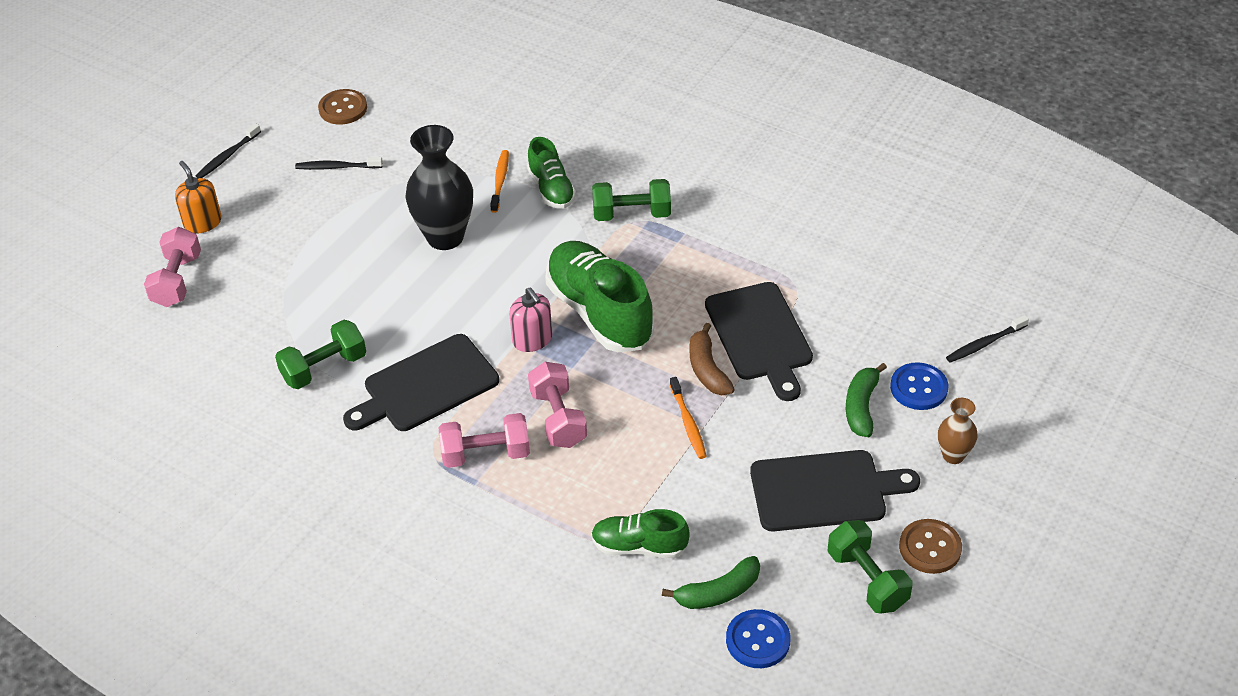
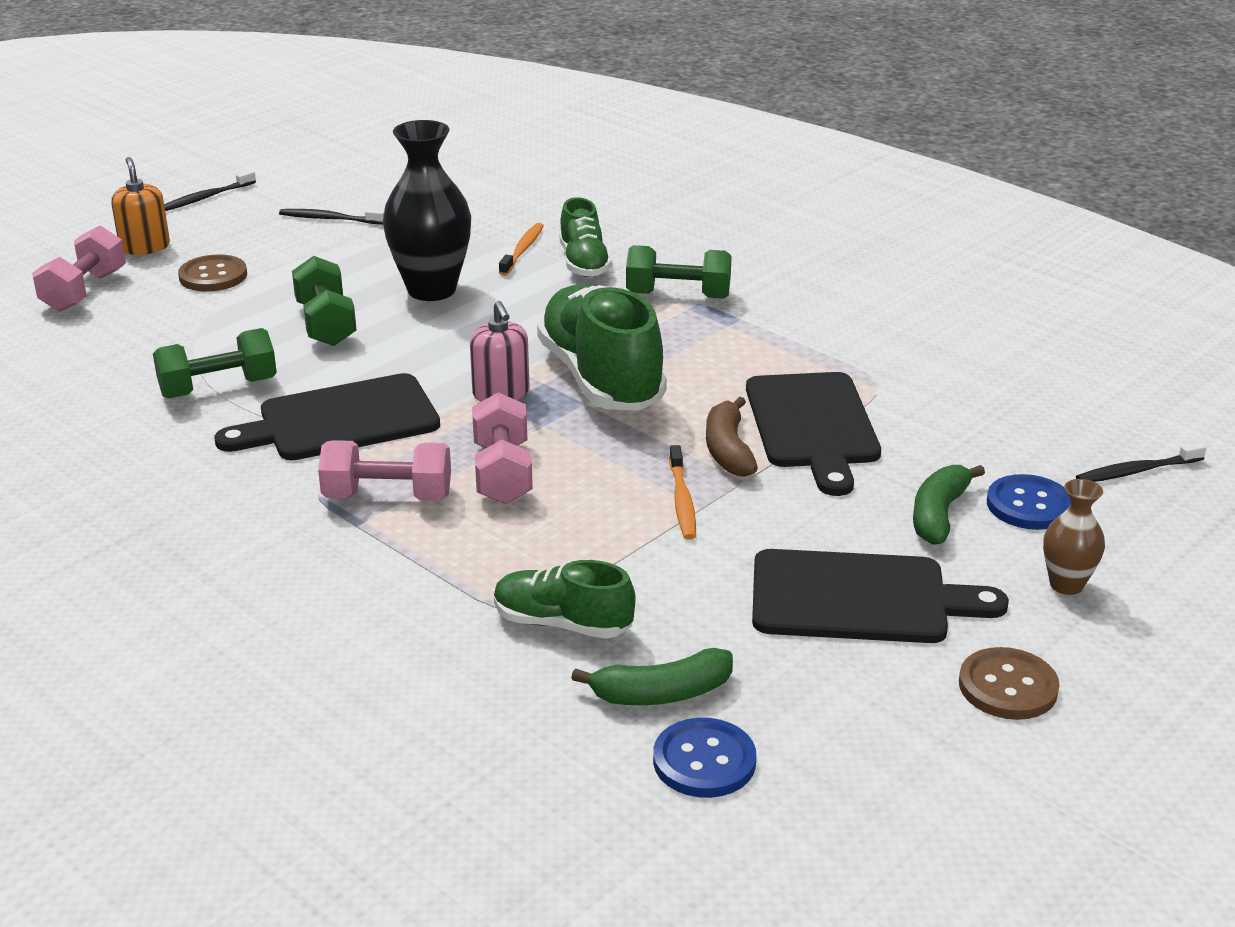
camera: 10 degrees right, 15 degrees down
(343, 108) = (362, 174): brown button -> brown button (213, 276)
(867, 579) = (898, 711): green dumbbell -> green dumbbell (326, 324)

